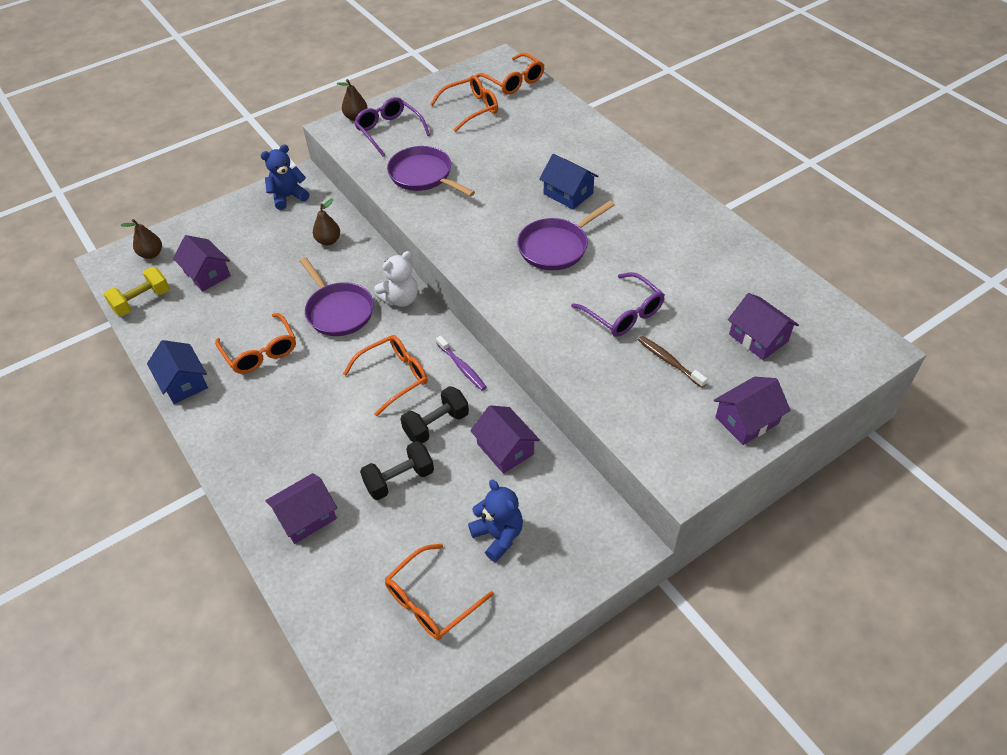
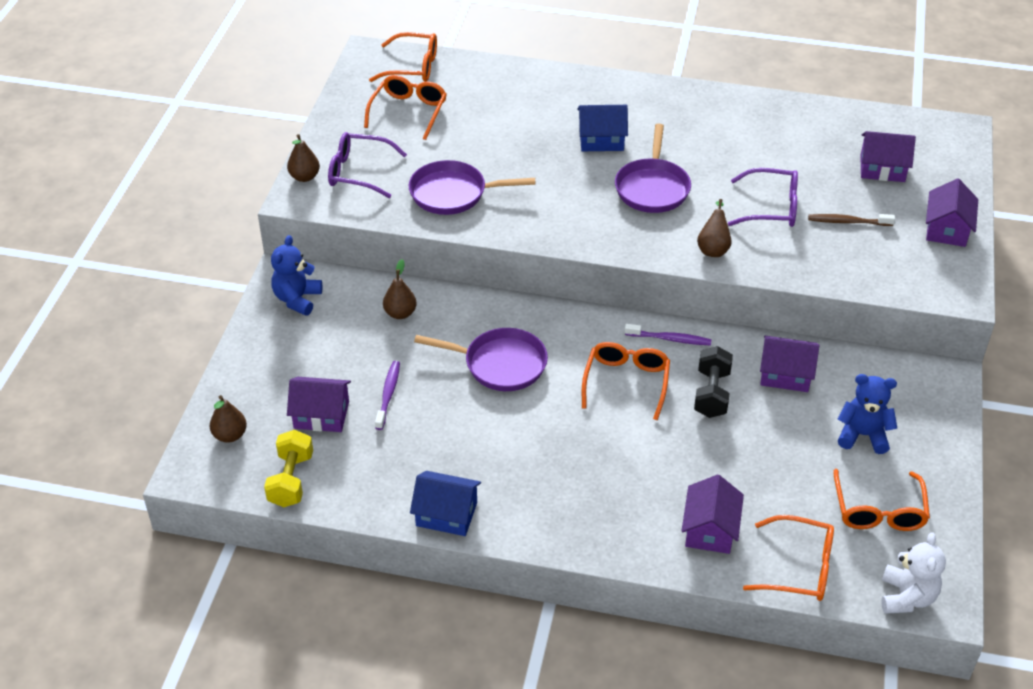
camera: 45 degrees left, 5 degrees down
(255, 286) = (388, 394): none -> purple toothbrush
(260, 352) = (480, 442): orange glasses -> orange glasses (799, 568)
(399, 479) = (740, 451): black dumbbell -> none
(401, 299) = (542, 320): white teddy bear -> white teddy bear (906, 597)
(538, 316) = (713, 248): none -> brown pear

